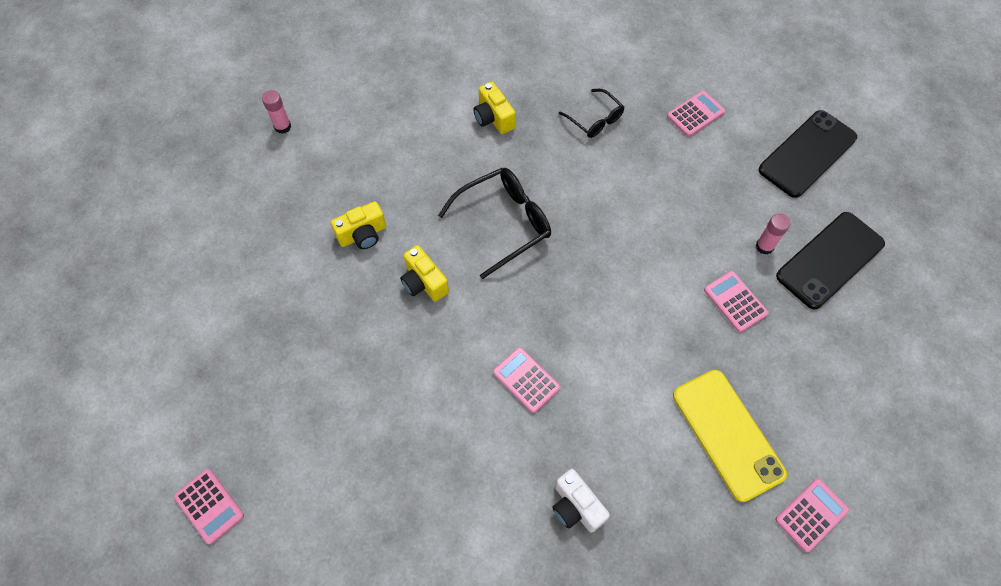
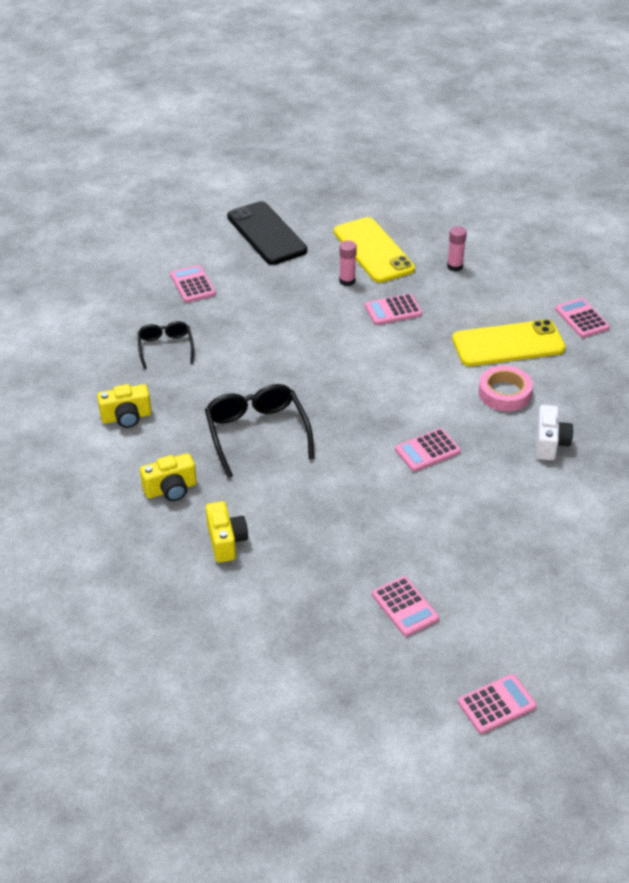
camera: 75 degrees left, 20 degrees down
(282, 126) = (46, 592): pink glue stick -> pink glue stick (454, 266)
(313, 400) = (405, 607): none -> pink calculator
(424, 282) = (301, 503): yellow camera -> yellow camera (171, 489)
(576, 506) = (550, 443): white camera -> white camera turned 60 degrees counterclockwise
(595, 119) = (165, 348): black glasses -> black glasses turned 75 degrees counterclockwise
(642, 444) = (504, 393): none -> pink tape
(830, 260) = (373, 250): black phone -> yellow phone

